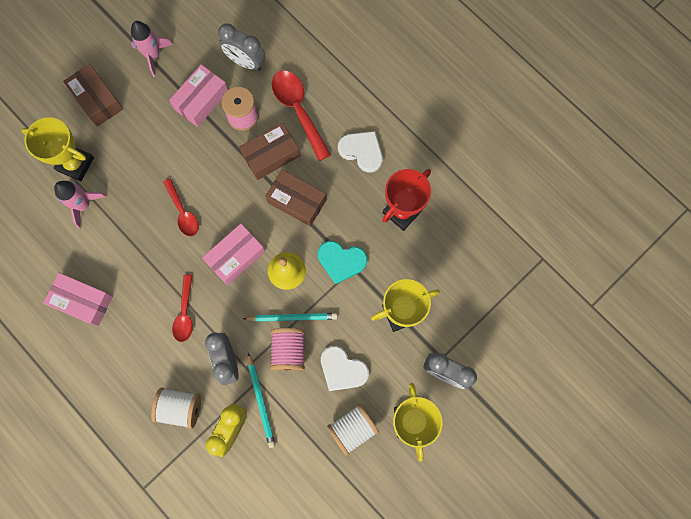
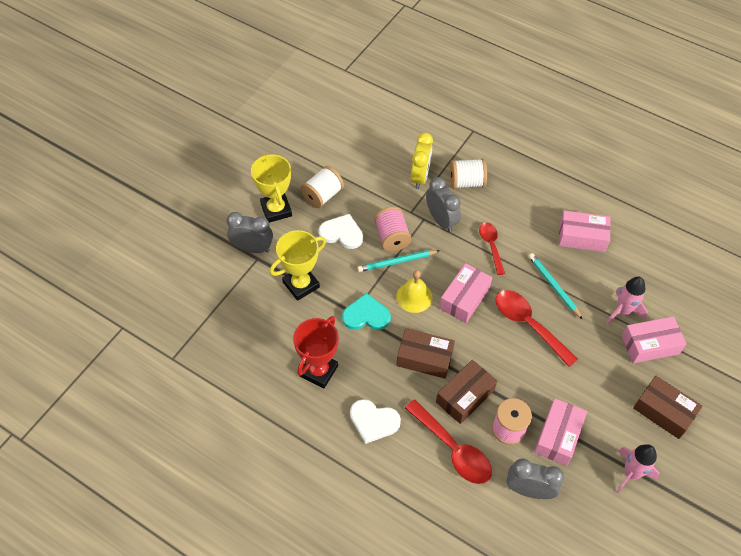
camera: 165 degrees right, 20 degrees down
(75, 164) = (650, 345): yellow trophy -> pink box
(183, 212) = (528, 324): red spoon -> red spoon, size x1.58
(261, 401) = (403, 199): turquoise pencil -> turquoise pencil (554, 286)

